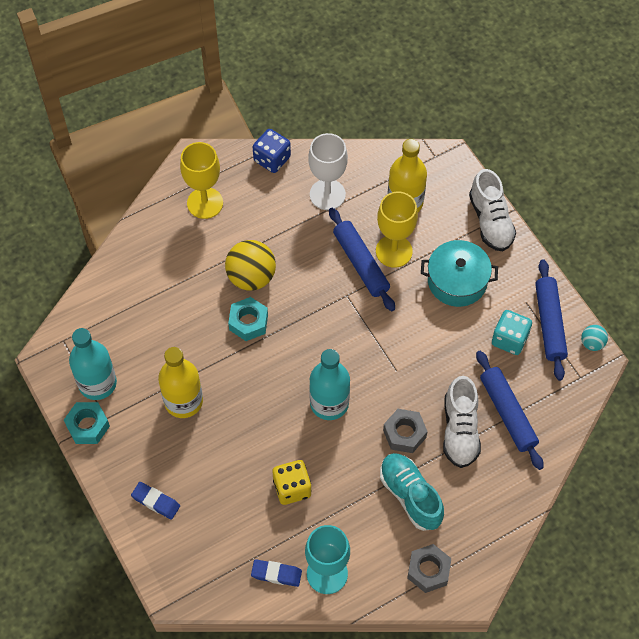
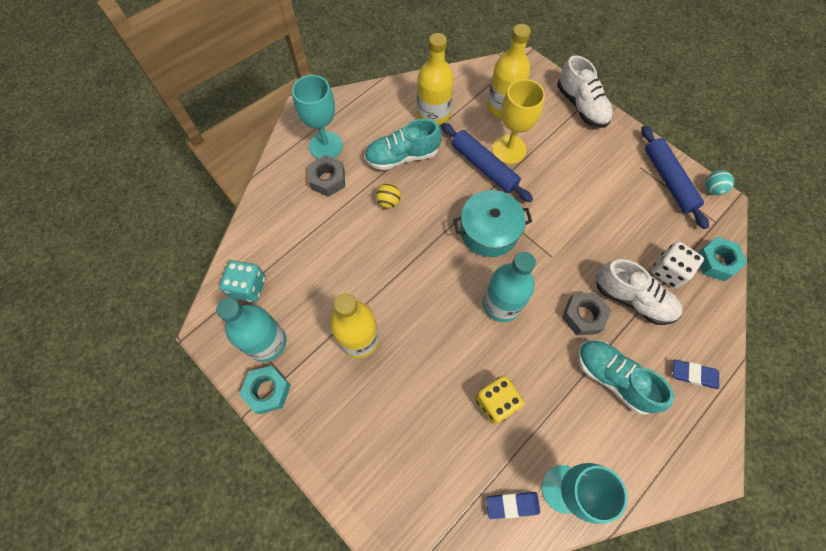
camera: 15 degrees left, 5 degrees up
(156, 501) = (361, 456): blue eraser -> blue eraser (693, 375)
(205, 203) = (326, 146): yellow goblet -> turquoise goblet
(248, 322) = (399, 244): turquoise nut -> turquoise nut (715, 262)
(251, 277) = (388, 202): yellow ball -> yellow ball, size x0.51
(272, 159) = (375, 96): blue dice -> none
(280, 233) = (402, 156): none -> turquoise shoe
(327, 194) = (433, 114): white goblet -> yellow bottle
(428, 570) = (662, 455): grey nut -> grey nut (328, 180)
(457, 281) = (574, 162): turquoise pot -> turquoise pot (489, 231)
(460, 430) = (632, 299): white shoe -> white shoe turned 45 degrees counterclockwise
(508, 413) = (668, 271): blue rolling pin -> white dice
(509, 339) = (640, 203): turquoise dice -> turquoise dice (248, 287)

